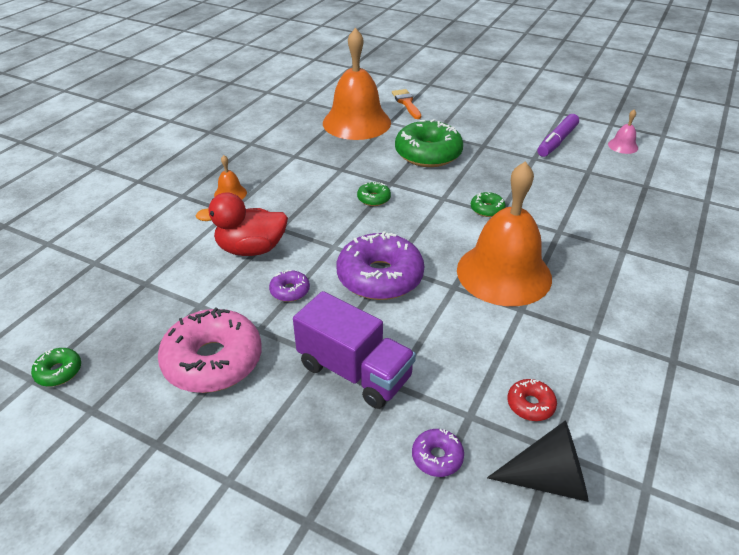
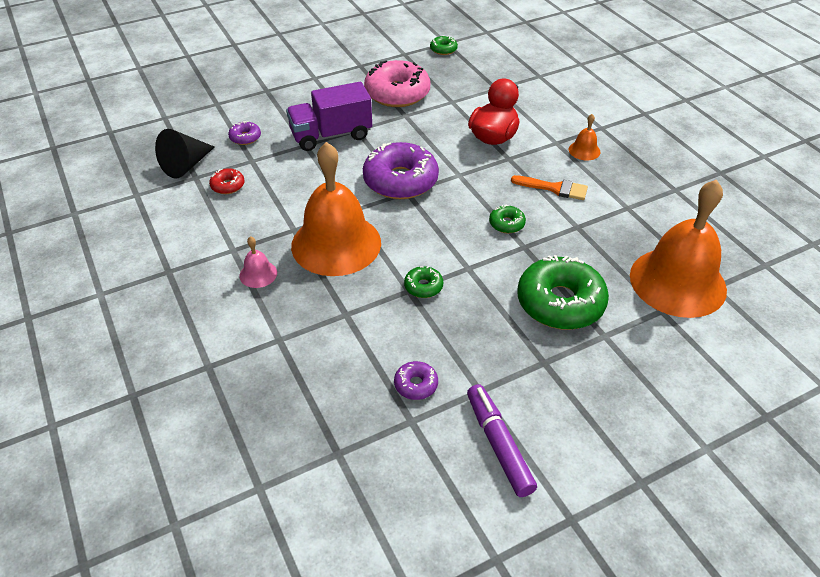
camera: 125 degrees right, 5 degrees up
(290, 291) = (429, 138): purple donut -> purple donut (416, 385)
(406, 103) = (710, 354): orange brush -> orange brush (554, 188)
(623, 146) = (431, 514): pink bell -> pink bell (258, 274)

